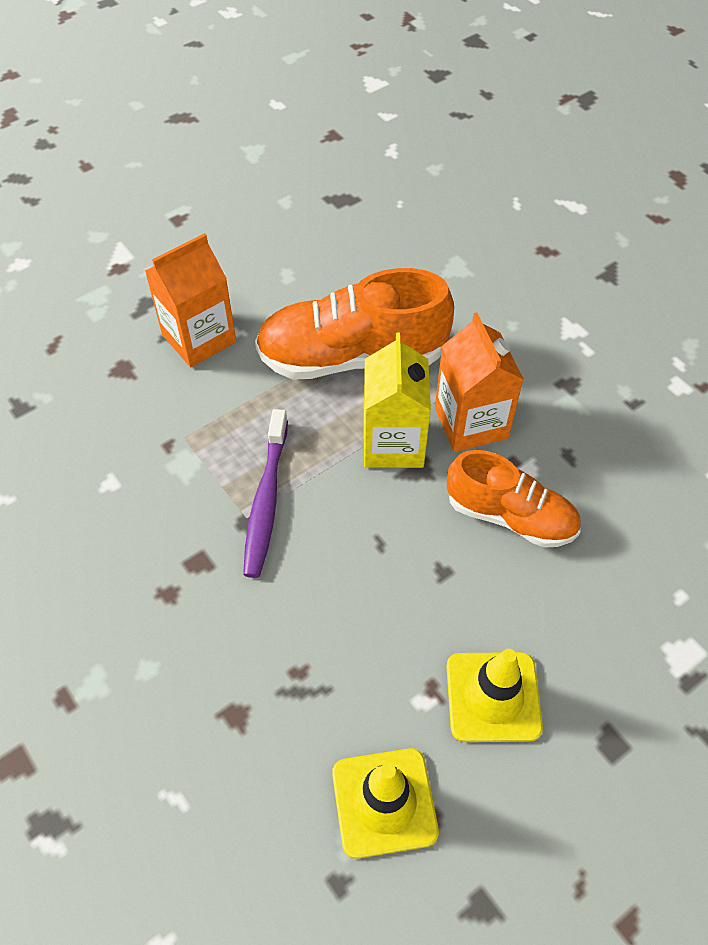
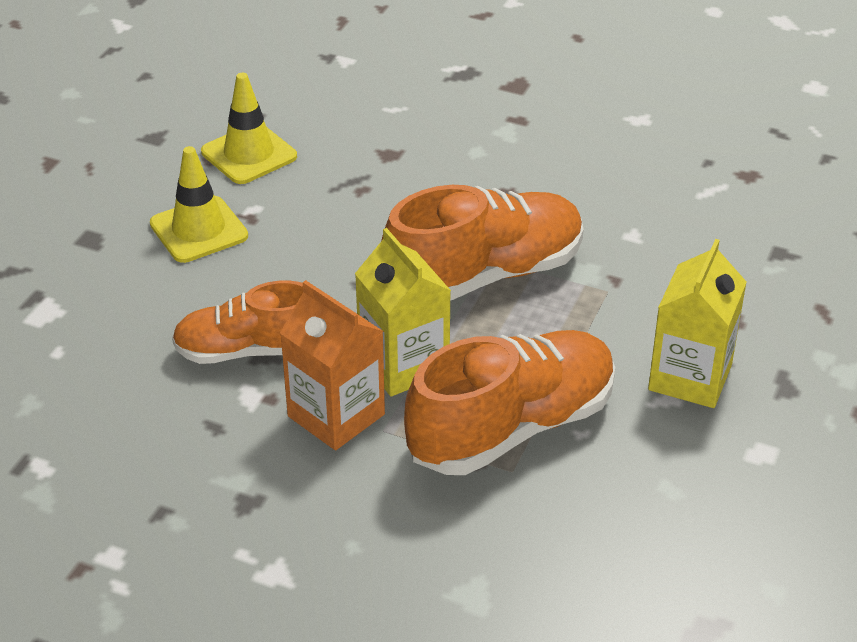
camera: 150 degrees right, 15 degrees down
(199, 338) = (690, 377): orange carton -> yellow carton
(266, 500) = (484, 275): purple toothbrush -> orange shoe

